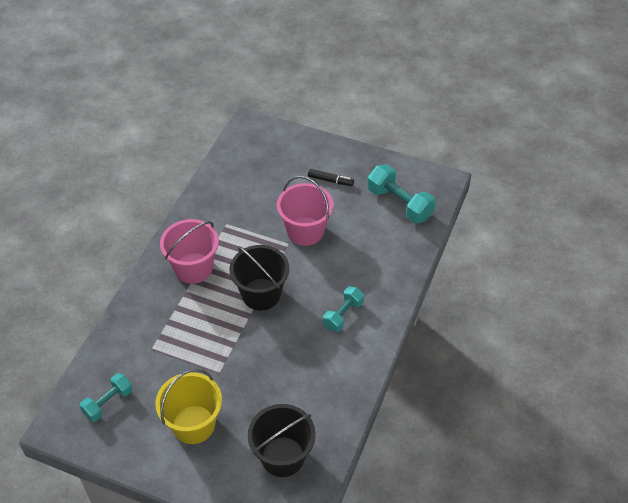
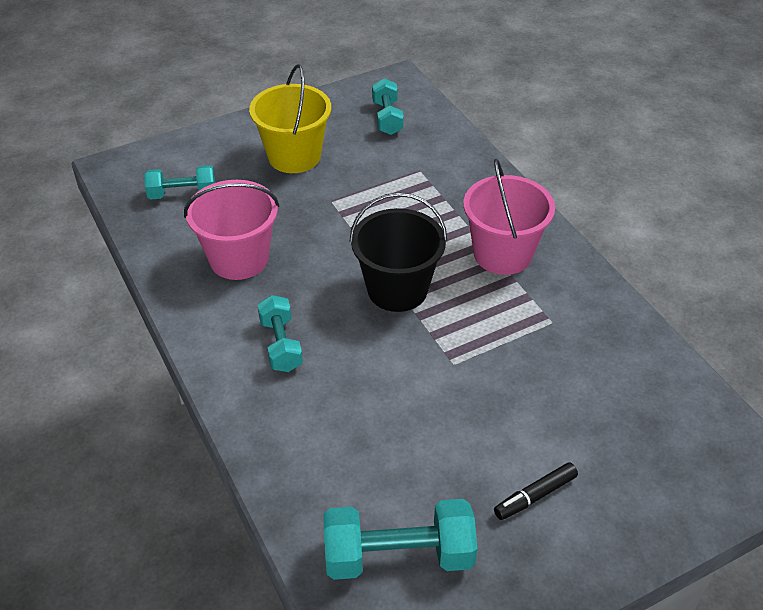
camera: 130 degrees right, 5 degrees down
(282, 456) = (182, 194): black bucket -> turquoise dumbbell
(305, 231) = (458, 395): pink bucket -> pink bucket (239, 259)

